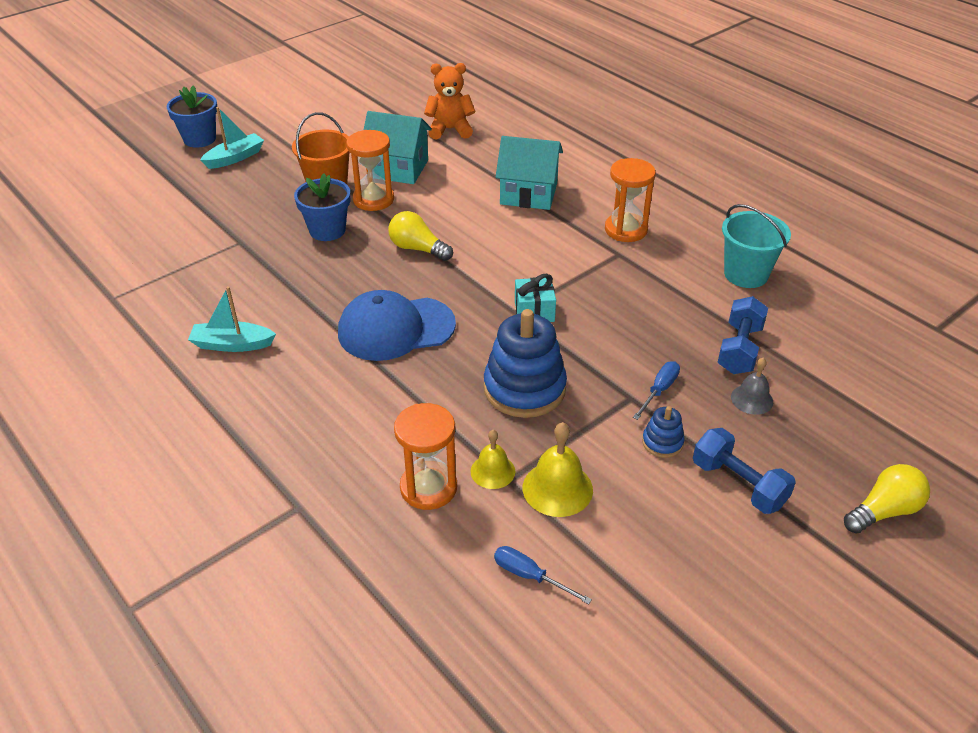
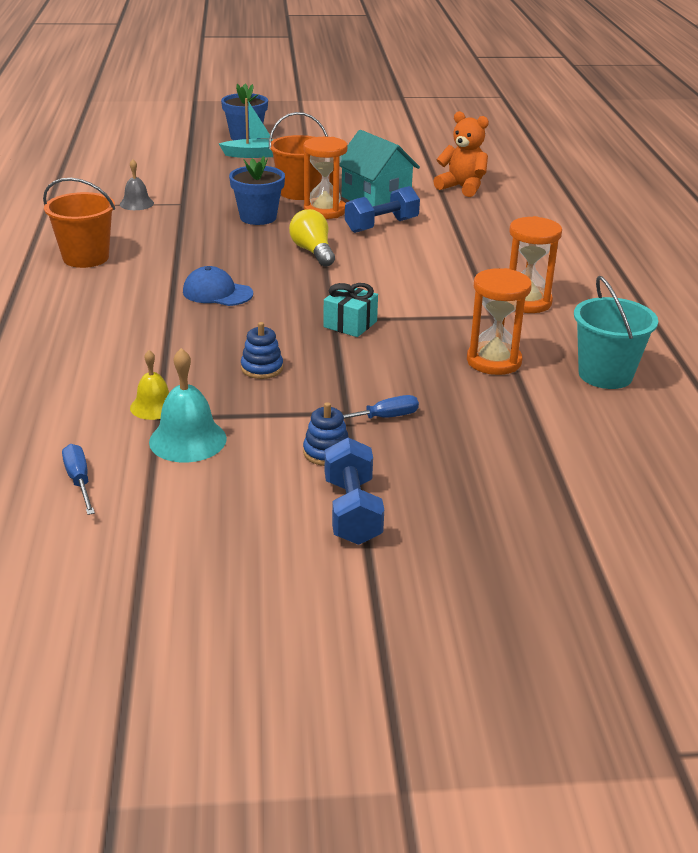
camera: 35 degrees right, 10 degrees down
(232, 344) = (86, 258): turquoise boat -> orange bucket
(395, 329) = (217, 293): blue cap -> blue cap, size x0.60
(428, 488) = (90, 394): orange hourglass -> orange hourglass (494, 361)
(524, 389) = (262, 368): blue stacking toy -> blue stacking toy, size x0.47
(528, 194) = (469, 249): turquoise house -> none
(557, 488) = (188, 440): yellow bell -> turquoise bell
(739, 349) = (509, 423): blue dumbbell -> blue dumbbell (381, 225)
(752, 399) = (463, 461): grey bell -> grey bell (136, 203)
(884, 511) = (472, 600): yellow light bulb -> none

